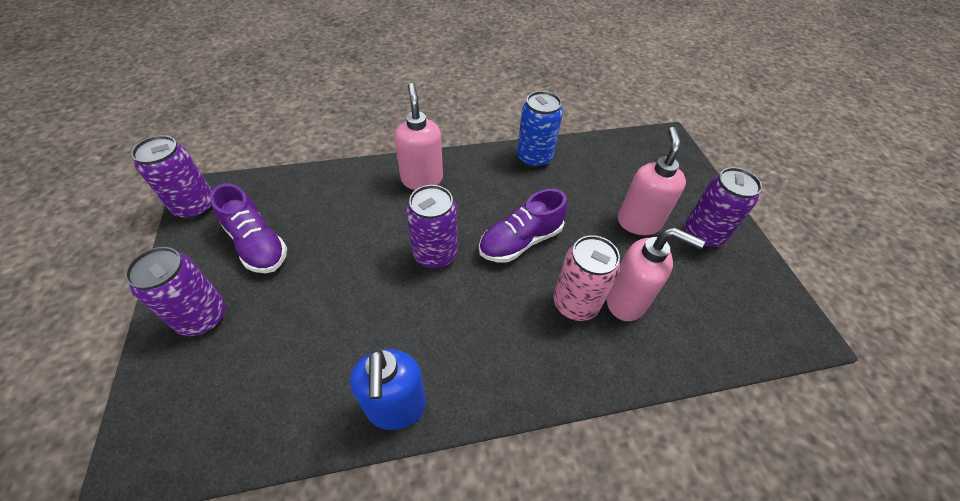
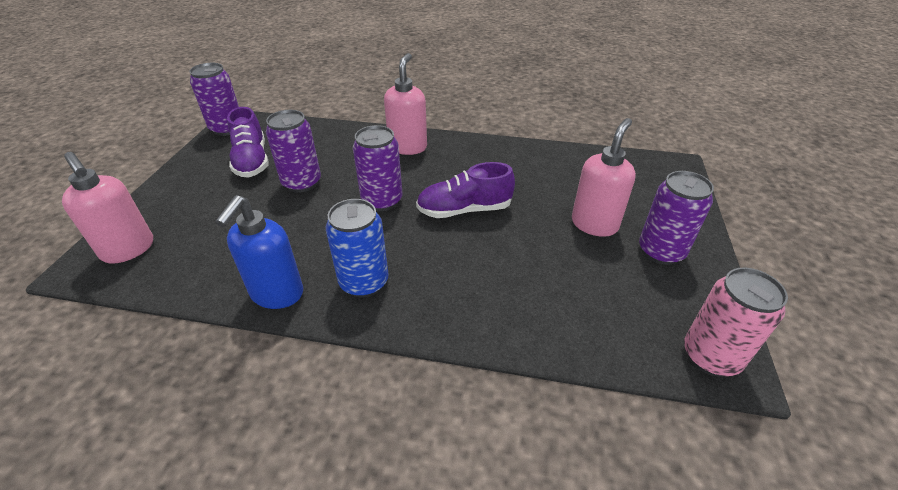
camera: 25 degrees right, 10 degrees down
(203, 317) = (184, 195): purple can -> purple can (302, 183)
(534, 158) = (521, 153): blue can -> blue can (364, 282)
(575, 304) = (483, 269): pink can -> pink can (711, 356)
(626, 301) = (537, 282): pink soap dispenser -> pink soap dispenser (129, 250)

